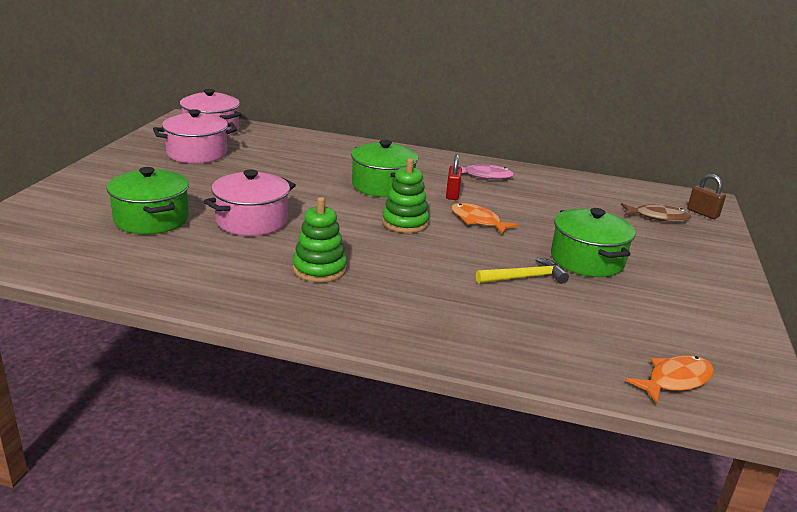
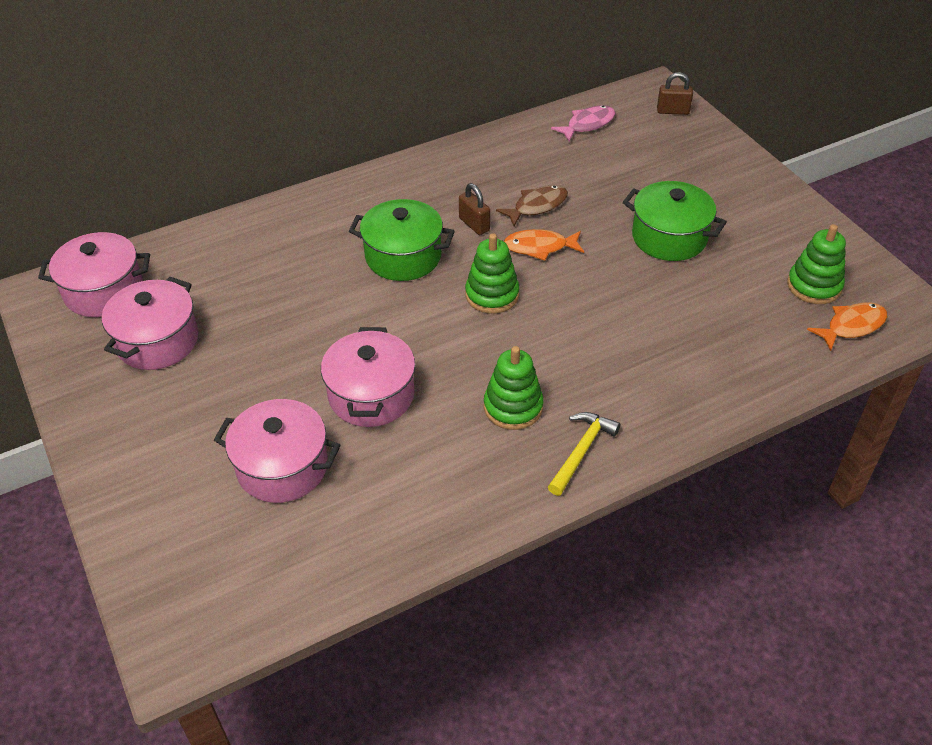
camera: 40 degrees left, 20 degrees up
(151, 219) = (282, 467): green pot -> pink pot
(452, 194) = (474, 224): red padlock -> brown padlock
(485, 176) = (464, 176): pink fish -> pink fish (587, 124)
(525, 277) = (657, 293): yellow hammer -> yellow hammer (581, 451)
(658, 217) = (651, 140): brown fish -> brown fish (537, 206)
(675, 380) = (852, 326): orange fish -> orange fish turned 45 degrees clockwise
(676, 342) = (814, 286): none -> green stacking toy

